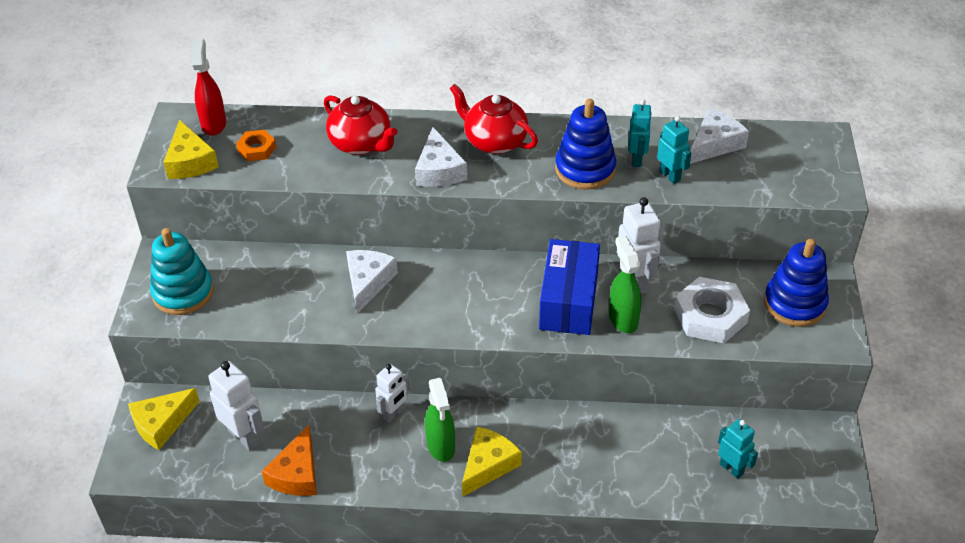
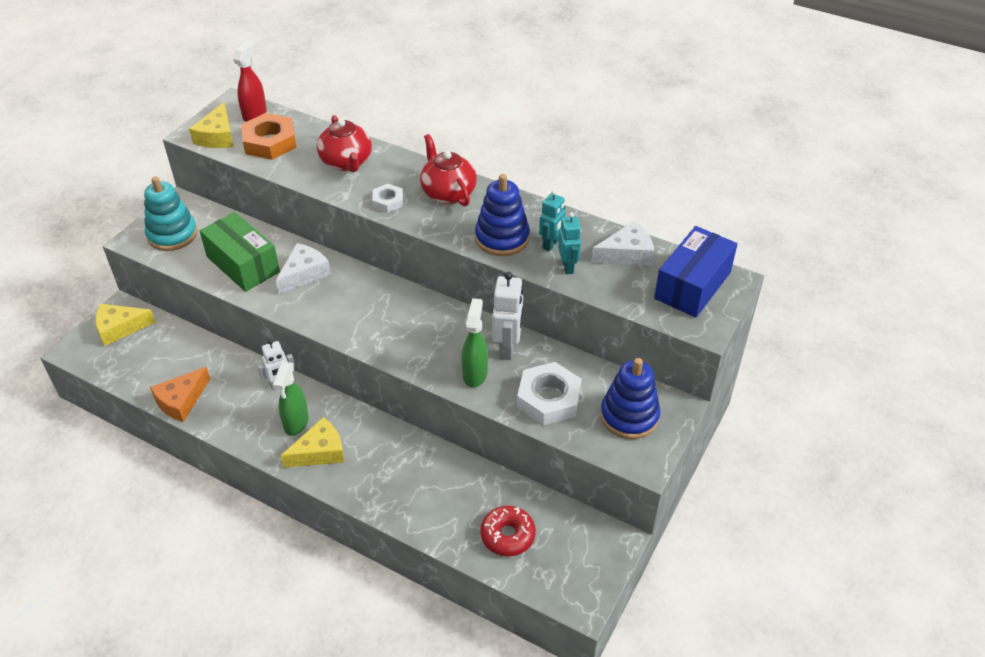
camera: 25 degrees right, 0 degrees up
(244, 436) = (166, 359): white robot -> none
(257, 149) = (270, 142): orange nut -> orange nut, size x1.81
(292, 296) = (243, 264): none -> green box
(439, 170) = (388, 201): white cheese -> white nut
(568, 301) = (443, 343): blue box -> blue box (692, 285)
(731, 468) = (507, 535): turquoise robot -> red donut

